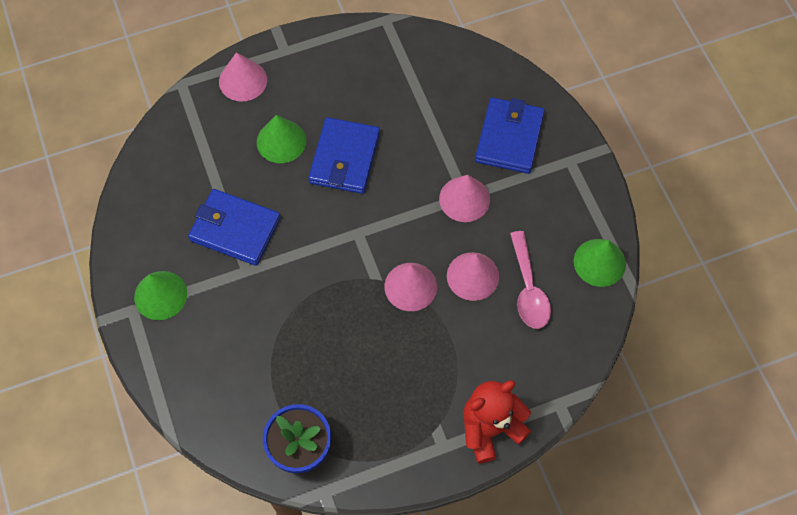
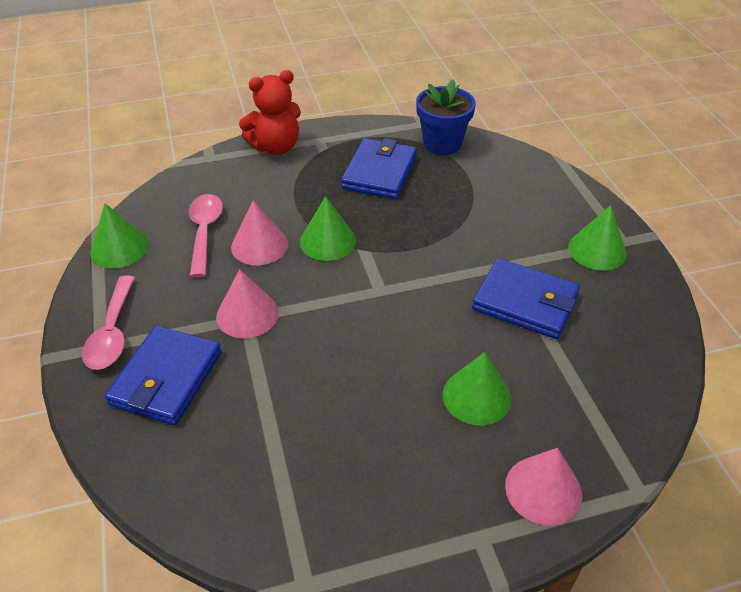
camera: 175 degrees left, 20 degrees down
(344, 158) = (390, 369): blue wallet -> blue wallet (379, 172)
(410, 286) = (328, 241): pink cone -> green cone
(566, 173) = (112, 333): none -> pink spoon

